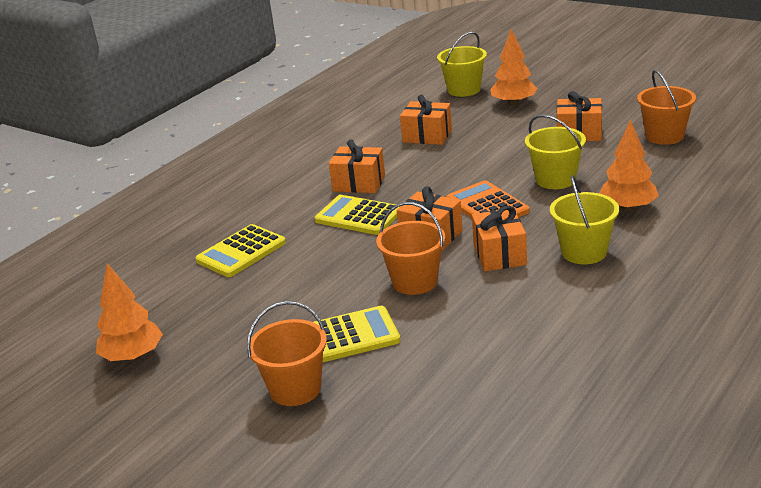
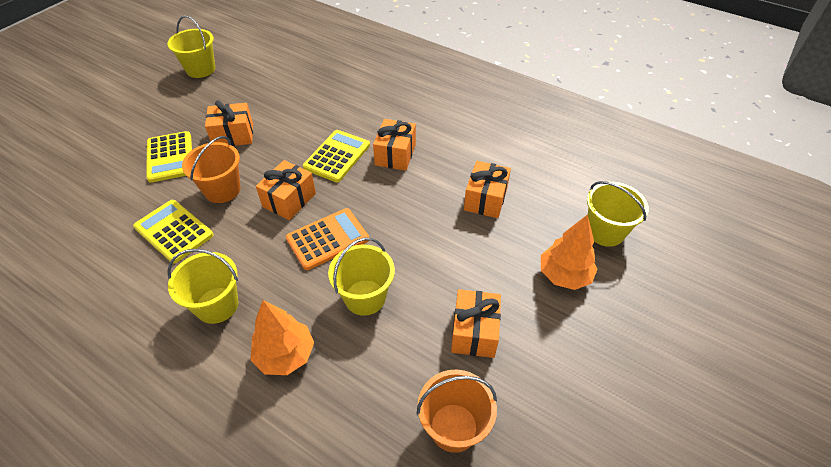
camera: 85 degrees right, 20 degrees up
(133, 357) = (200, 69): orange tree -> yellow bucket
(241, 252) = (305, 99): yellow calculator -> yellow calculator (174, 231)
(295, 389) = (127, 136): orange bucket -> none
(499, 255) = (239, 243): orange gift -> orange gift (233, 135)

